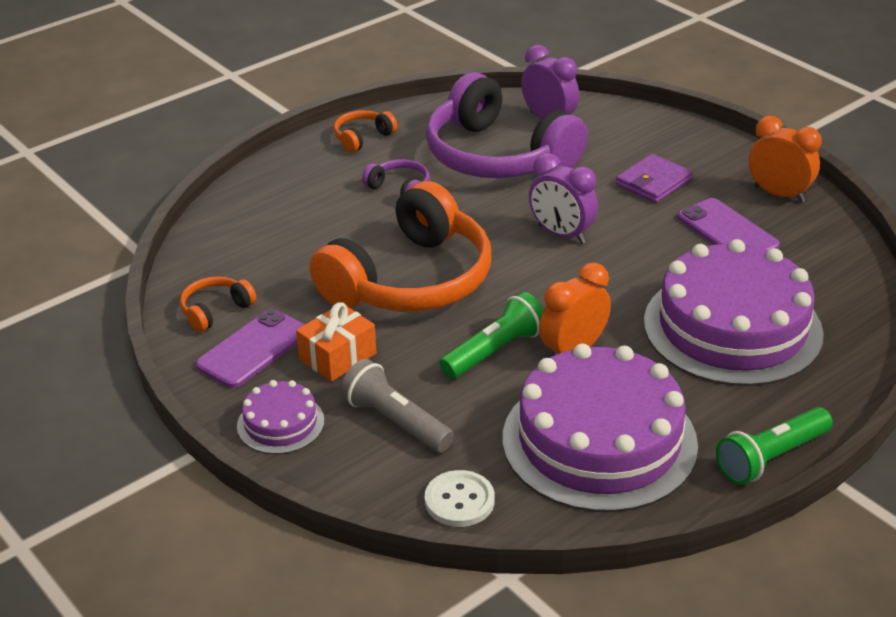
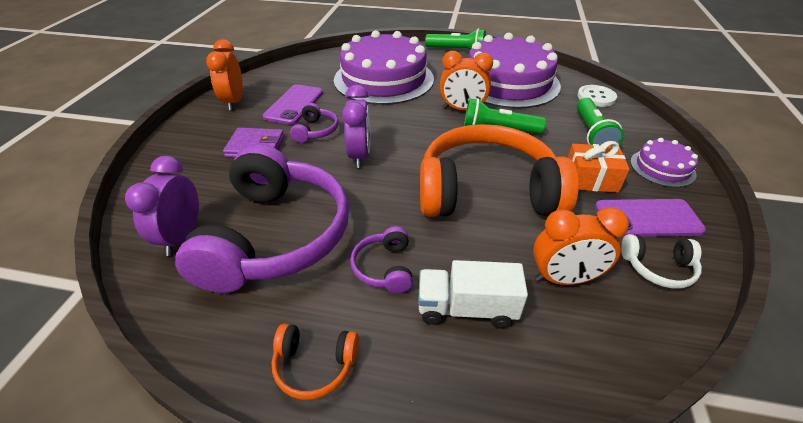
camera: 130 degrees left, 5 degrees up
(215, 310) = (658, 268): orange headphones -> white headphones
(276, 259) = (564, 278): none -> orange clock
(319, 204) = (466, 308): none -> white truck
(395, 421) = (592, 134): grey flashlight -> green flashlight
(645, 225) = (315, 131): none -> purple headphones

